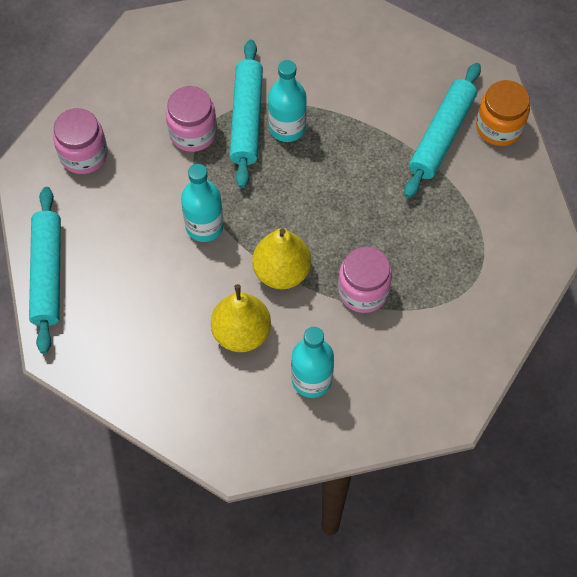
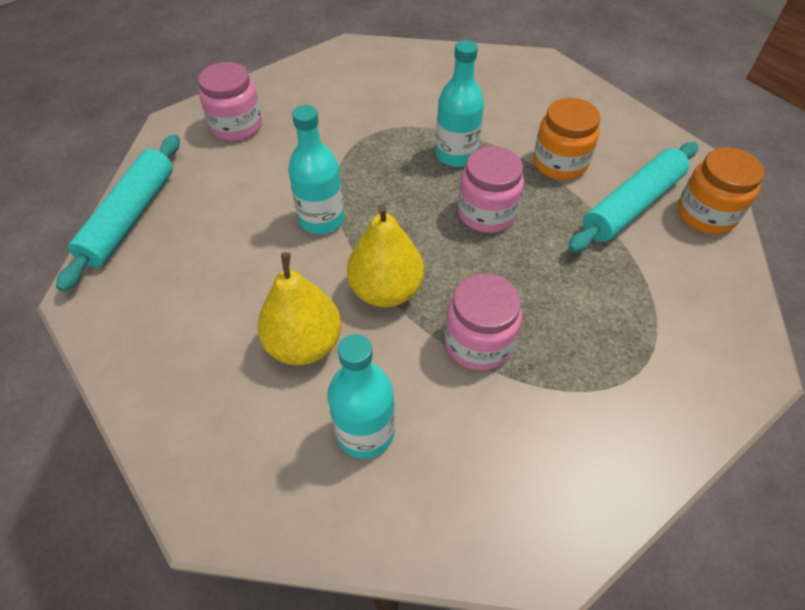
camera: 20 degrees right, 10 degrees down
(193, 133) = (355, 135): pink jar -> pink jar (486, 213)
(246, 119) = (416, 137): turquoise rolling pin -> none
(374, 110) = (559, 163): none -> orange jar

